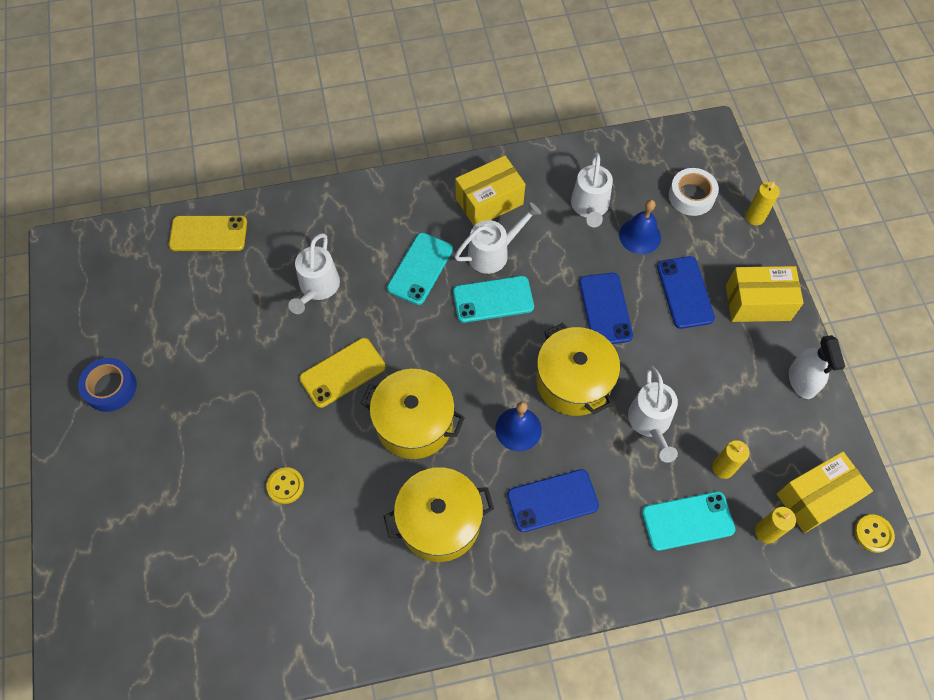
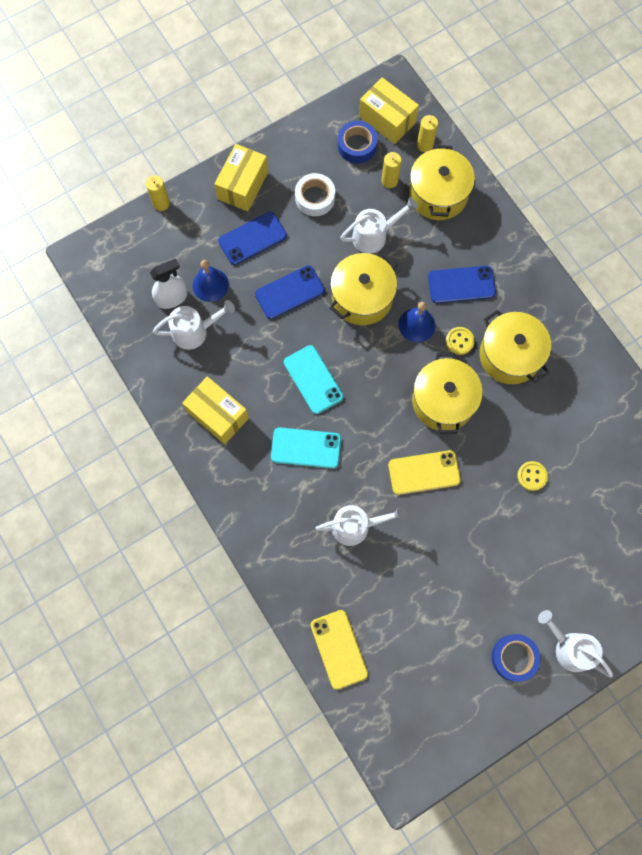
camera: 110 degrees left, 10 degrees up
(343, 373) = (424, 472): yellow phone -> yellow phone turned 45 degrees counterclockwise
(494, 253) = (268, 394): white watering can -> white watering can (569, 647)
(552, 501) = (461, 284): blue phone -> blue phone turned 60 degrees counterclockwise
(687, 521) = (438, 194): turquoise phone -> yellow pot
(691, 196) = (156, 255): white tape -> white tape (315, 198)
(757, 303) = (243, 185): yellow box -> yellow box turned 45 degrees clockwise
(784, 447) = (357, 146): none -> blue tape
(802, 381) = (299, 143): white spray bottle -> white spray bottle (172, 298)
(873, 534) = (398, 82): yellow button -> yellow button (459, 341)

